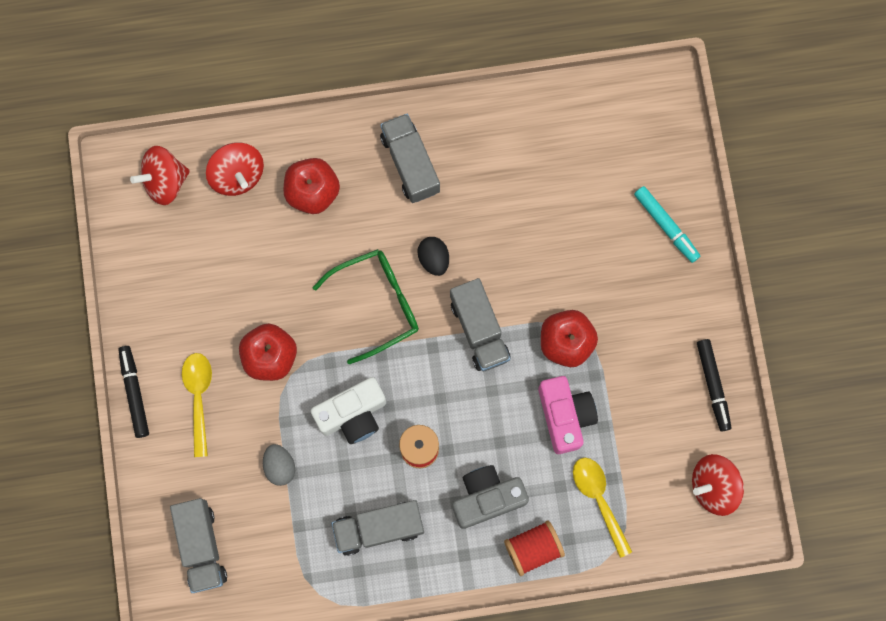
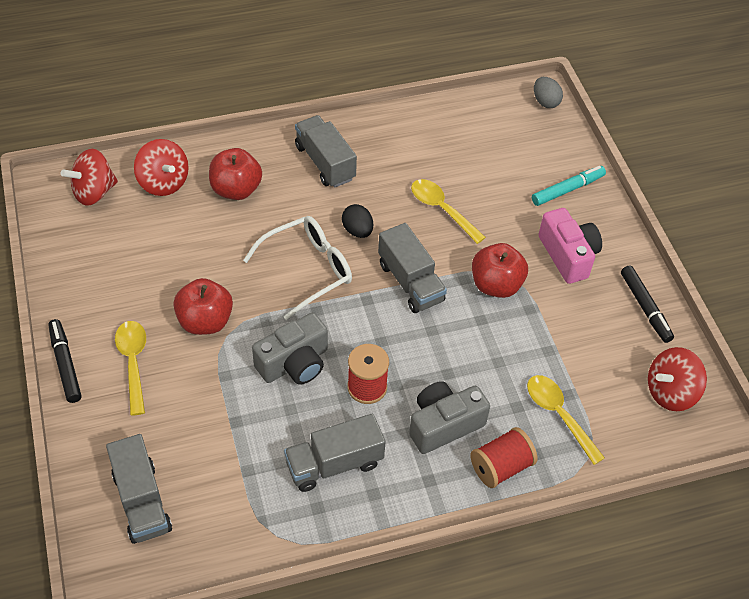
camera: 10 degrees left, 25 degrees down
(280, 466) = (223, 416): grey egg -> grey egg (545, 102)
(353, 414) = (294, 363): white camera -> grey camera
(376, 304) = (307, 270): green glasses -> white glasses
(526, 240) = (442, 209): none -> yellow spoon
(565, 416) = (508, 345): pink camera -> pink camera (568, 255)
(666, 226) = (567, 190): turquoise marker -> turquoise marker turned 75 degrees counterclockwise

